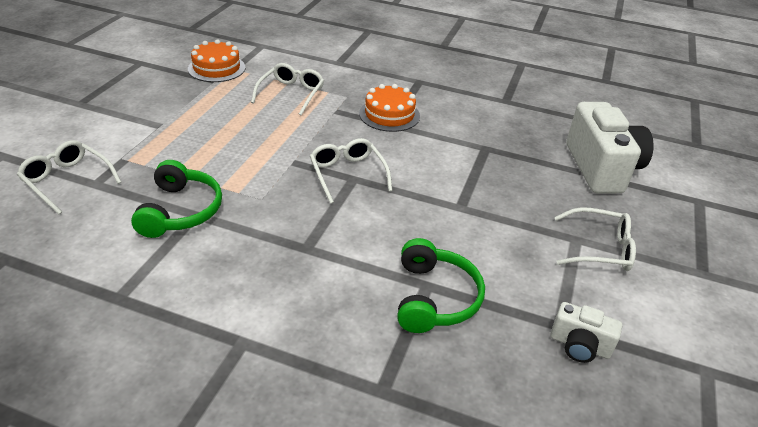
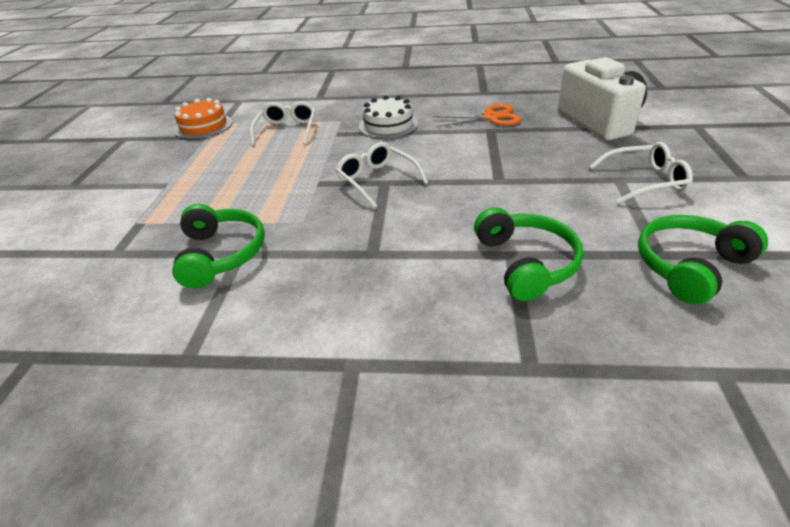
camera: 10 degrees left, 0 degrees up
(67, 181) = (81, 258): white glasses -> none
(389, 115) = (388, 125): orange cake -> white cake
(495, 133) = (491, 117): none -> orange scissors
(579, 345) = (689, 266): white camera -> green headphones

